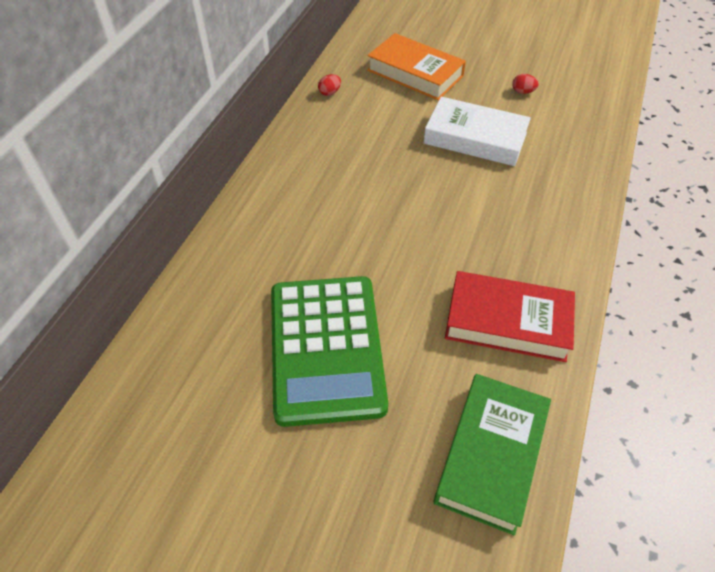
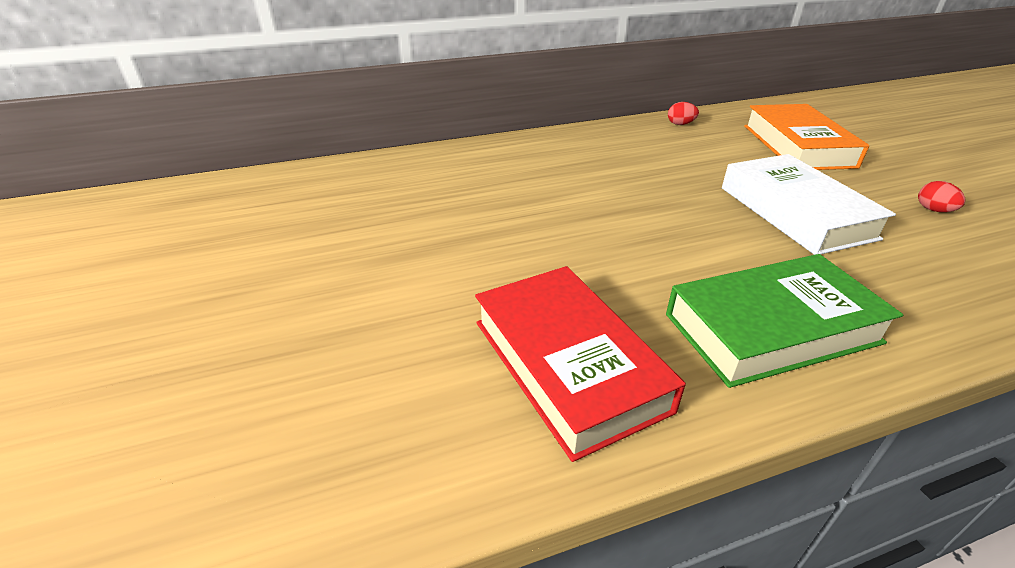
camera: 50 degrees right, 15 degrees down
(326, 348) = (375, 253): green calculator -> none
(491, 455) = (327, 455): green book -> green book (772, 328)

